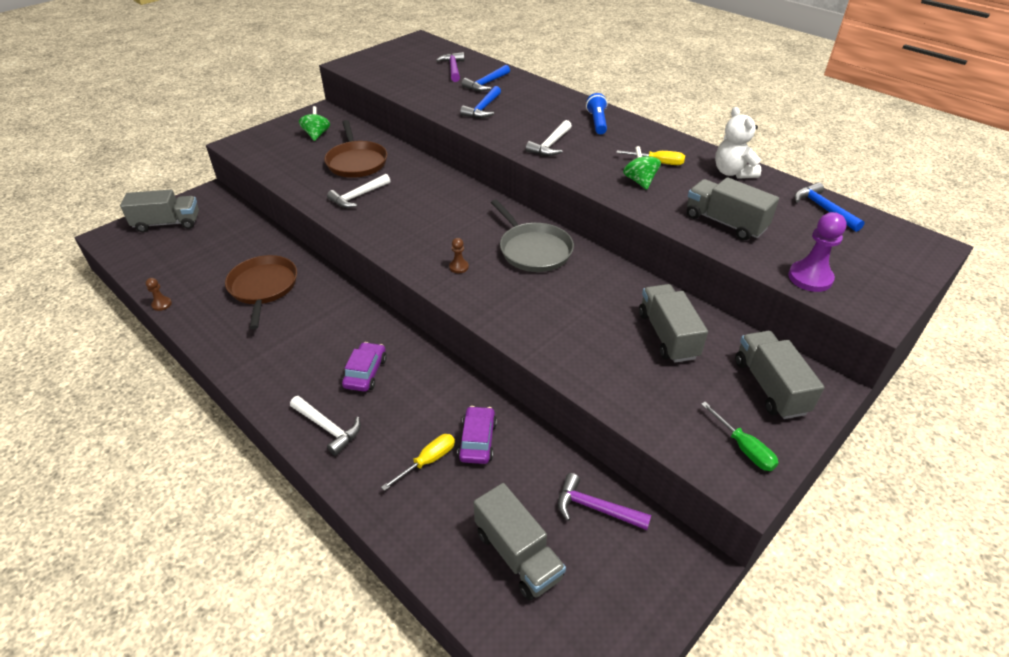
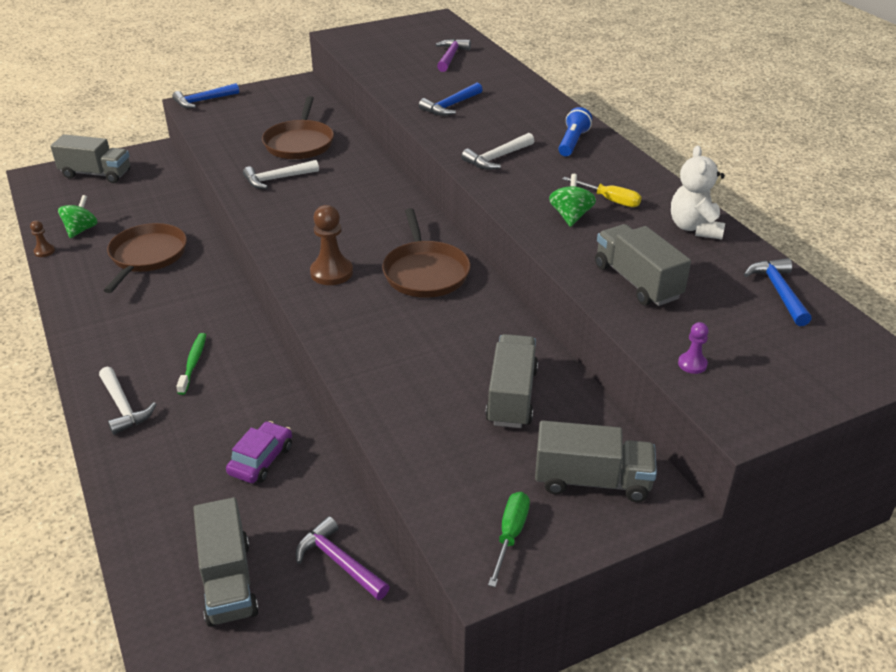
camera: 20 degrees right, 5 degrees down
(316, 135) = (277, 108): green spinning top -> green spinning top (81, 230)
(365, 372) = (193, 363): purple car -> green toothbrush
(428, 461) = (198, 465): yellow screwdriver -> none
(459, 267) = (331, 272): brown pawn -> brown pawn, size x1.89
(486, 84) = (475, 79): blue hammer -> blue hammer (203, 101)
(533, 250) = (425, 272): grey pan -> brown pan
(744, 448) = (510, 535): green screwdriver -> green screwdriver turned 150 degrees counterclockwise
(769, 386) = (592, 481): grey truck -> grey truck turned 90 degrees clockwise
(810, 278) = (692, 364): purple pawn -> purple pawn, size x0.53

